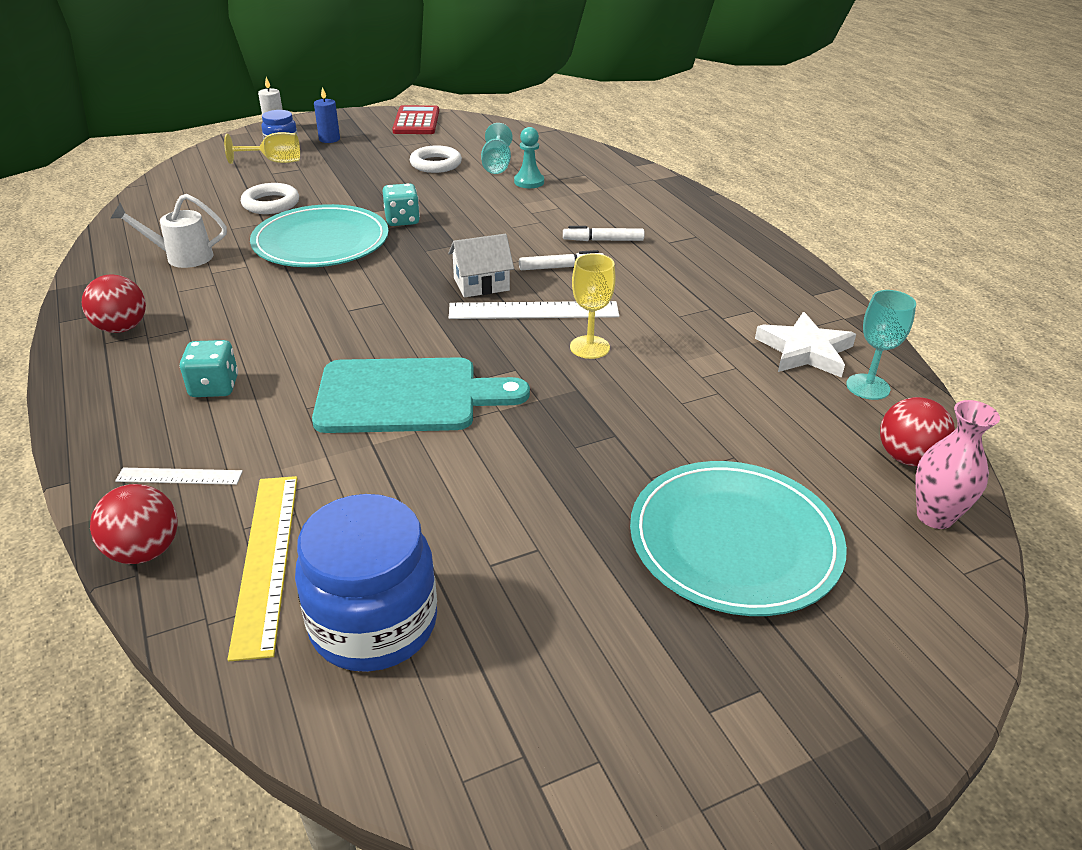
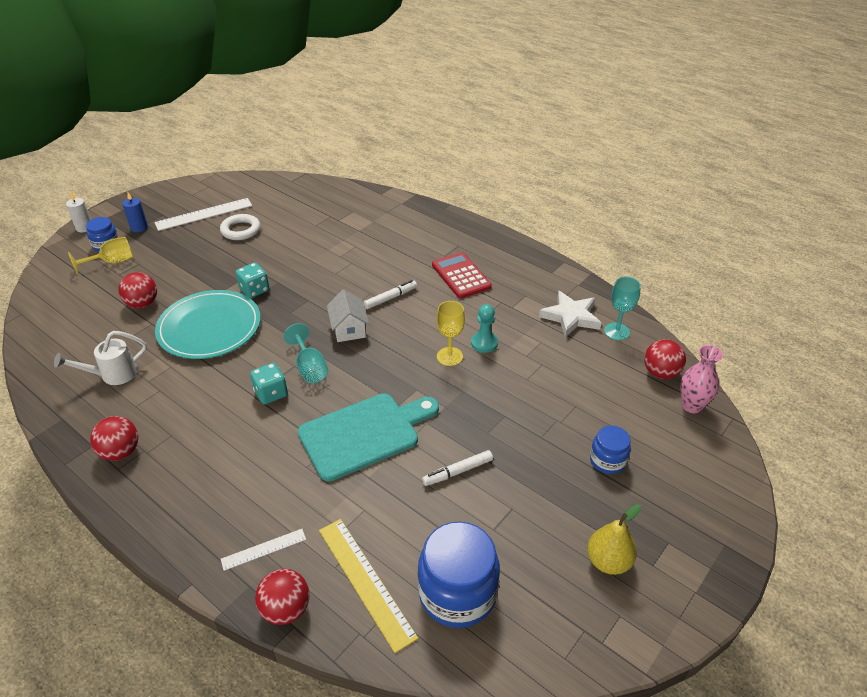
camera: 25 degrees left, 5 degrees up
(214, 387) = (231, 474): turquoise dice -> turquoise dice (271, 393)
(271, 204) = (142, 304): white ring -> red ball
(416, 121) = (195, 192): red calculator -> red calculator (461, 276)
(481, 284) = (349, 329): white house -> white house turned 60 degrees counterclockwise
(496, 165) = (286, 219): turquoise goblet -> turquoise goblet (310, 368)
(529, 182) = (319, 229): turquoise pawn -> turquoise pawn (484, 343)
(533, 311) = (397, 339): white ruler -> white ruler (204, 214)
(603, 240) = (402, 266): white marker -> white marker (458, 471)
(635, 675) = (608, 561): none -> yellow pear
(734, 541) = (607, 461): turquoise plate -> blue jar

